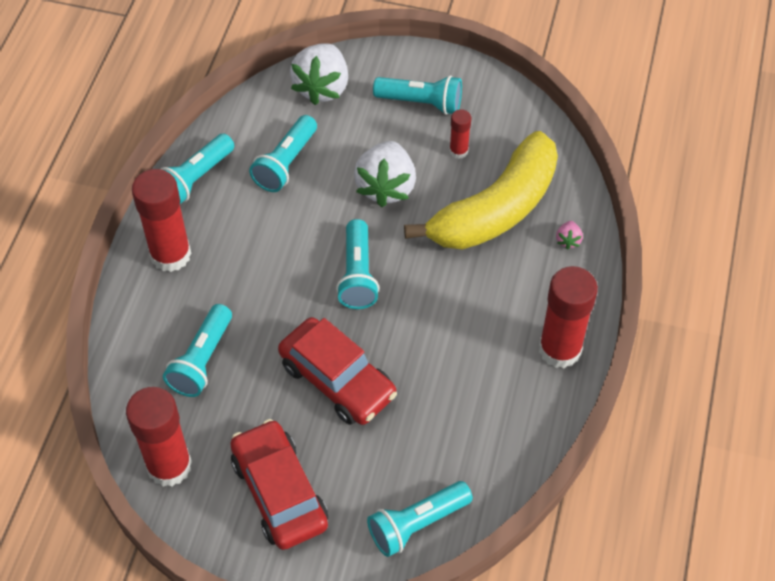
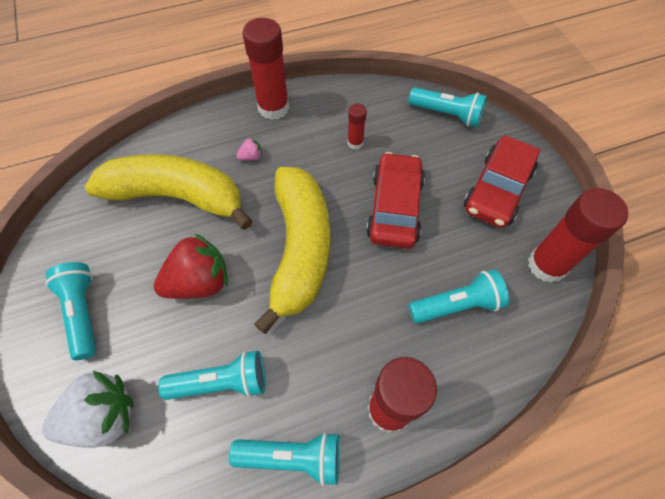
camera: 125 degrees left, 5 degrees up
(357, 275) = (300, 249): turquoise flashlight -> yellow banana
(386, 187) = (199, 282): white strawberry -> red strawberry
(458, 151) = (128, 252): red glue stick -> red glue stick (355, 143)
(568, 240) = (179, 143): pink strawberry -> pink strawberry (251, 157)

